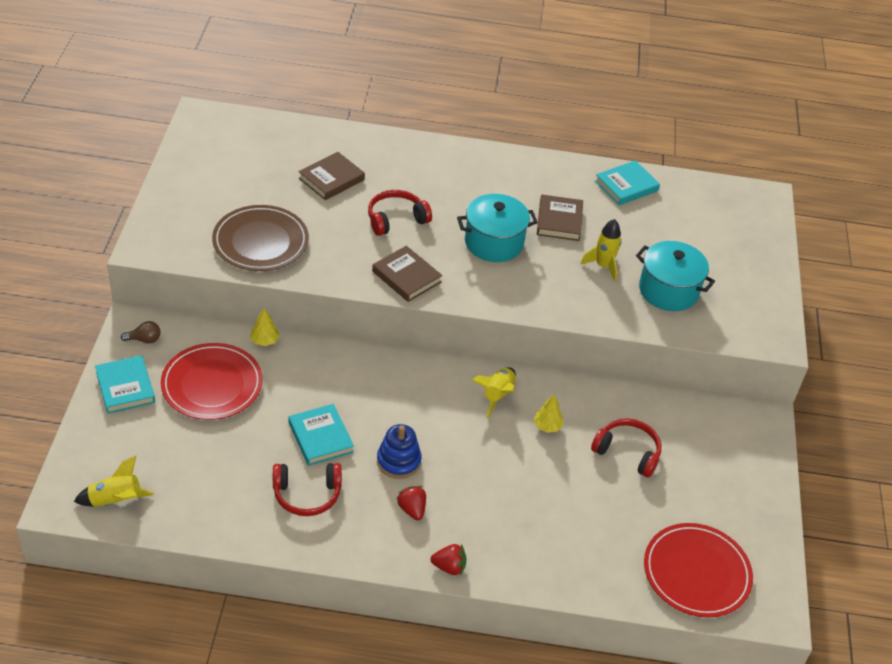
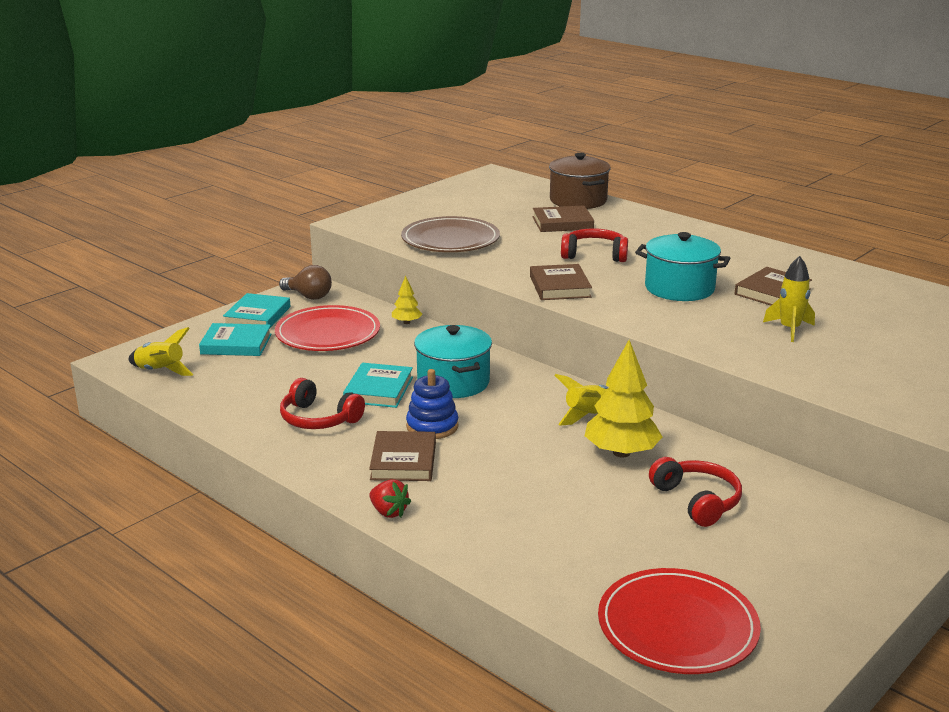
camera: 40 degrees right, 20 degrees down
(144, 339) = (308, 296): brown light bulb -> brown light bulb, size x1.54
(314, 137) = (578, 200): none -> brown pot
(412, 509) = (403, 461): red strawberry -> brown book
(547, 426) = (621, 453): yellow tree -> yellow tree, size x2.00
(626, 186) = (883, 288): turquoise book -> turquoise book (236, 344)
(668, 290) = (854, 363): turquoise pot -> turquoise pot (453, 382)

